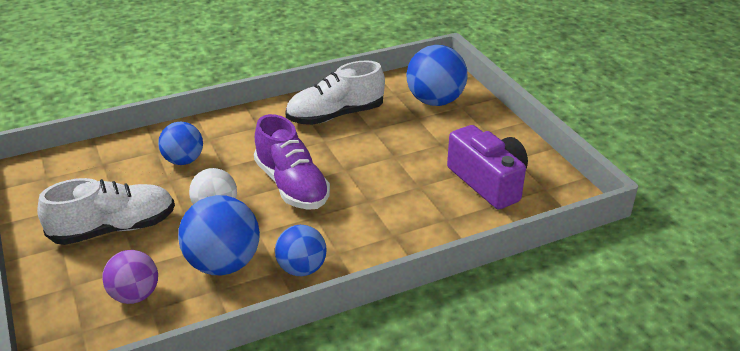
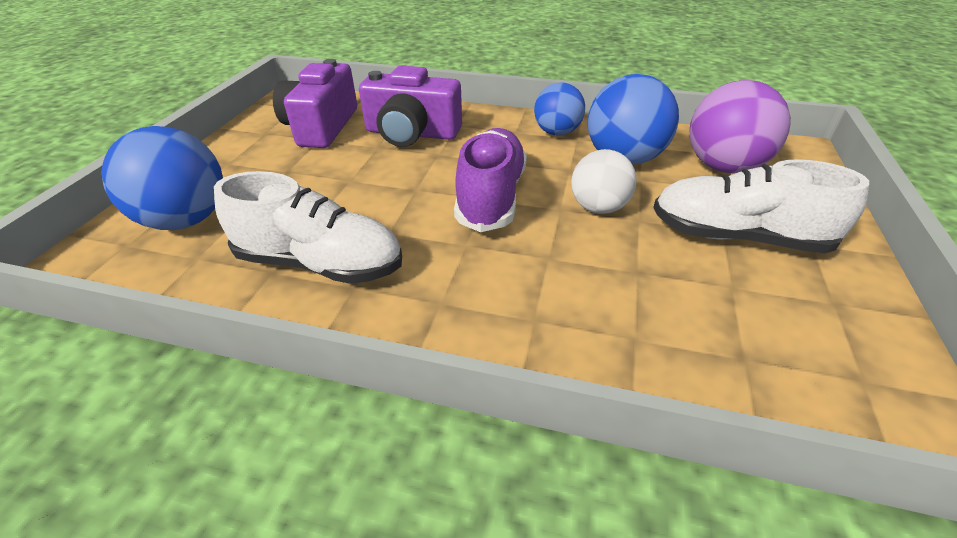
camera: 140 degrees left, 5 degrees up
(135, 295) = (723, 167): purple ball -> purple ball, size x1.55
(183, 161) = (600, 295): blue ball -> none
(414, 209) = (412, 133): none -> purple camera

